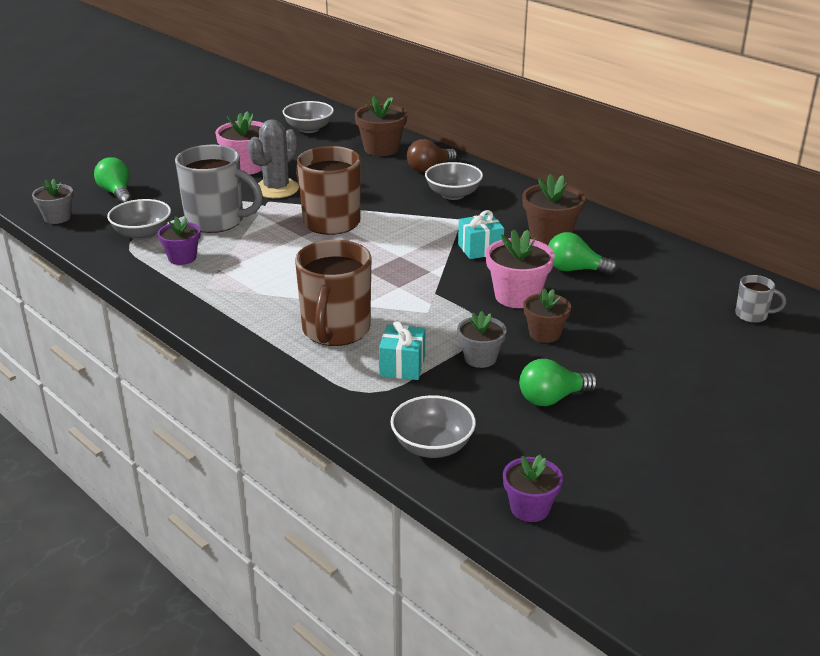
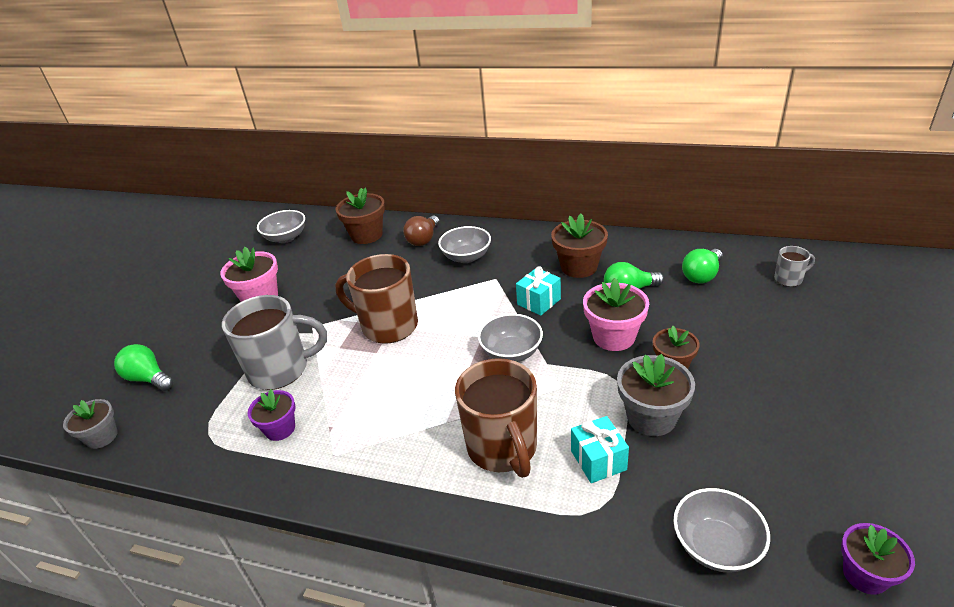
camera: 25 degrees left, 5 degrees up
(142, 234) = (214, 417): grey bowl -> grey bowl (511, 352)
(276, 189) = (309, 310): grey cactus -> none
(480, 358) = (651, 417): grey flower pot -> grey flower pot, size x1.52
(552, 398) = (748, 432): green light bulb -> green light bulb (702, 275)

